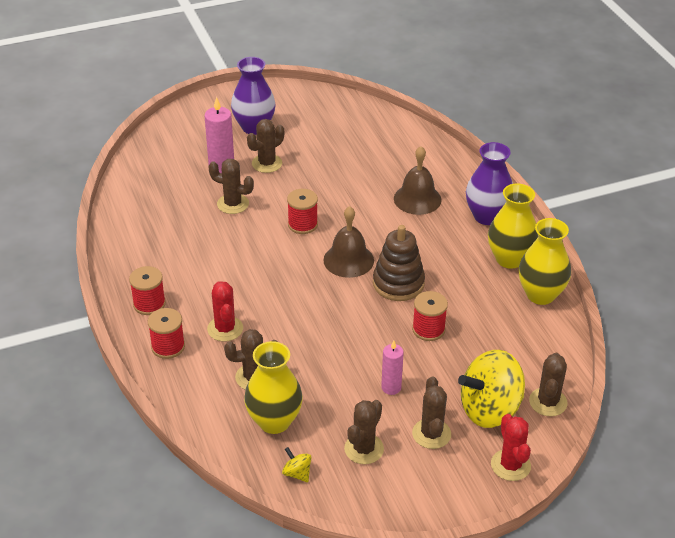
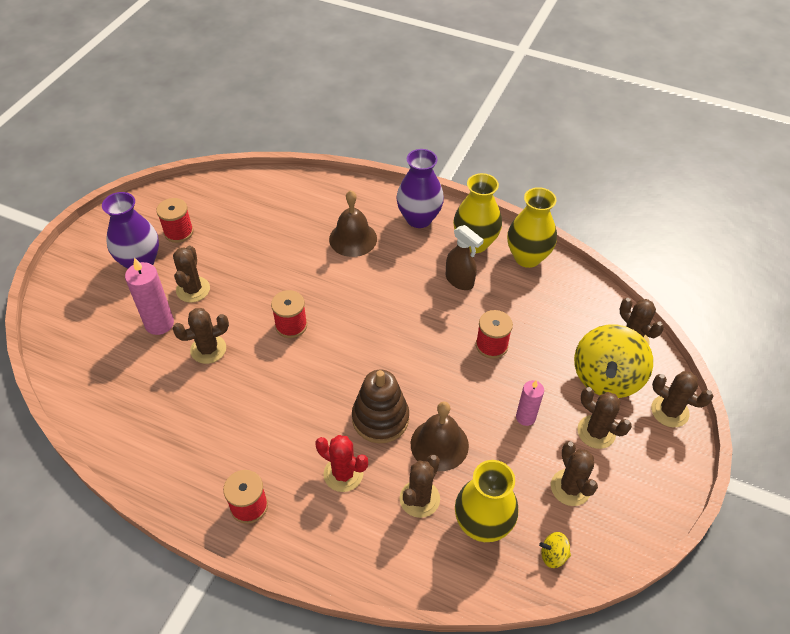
camera: 45 degrees left, 10 degrees up
(168, 347) = (316, 533): red spool -> red spool (178, 232)
(348, 260) = (365, 330): brown bell -> brown bell (439, 444)
(398, 283) = (425, 323): brown stacking toy -> brown stacking toy (380, 418)
(462, 275) = (459, 281): none -> brown spray bottle
(510, 465) = (669, 411): red cactus -> brown cactus

